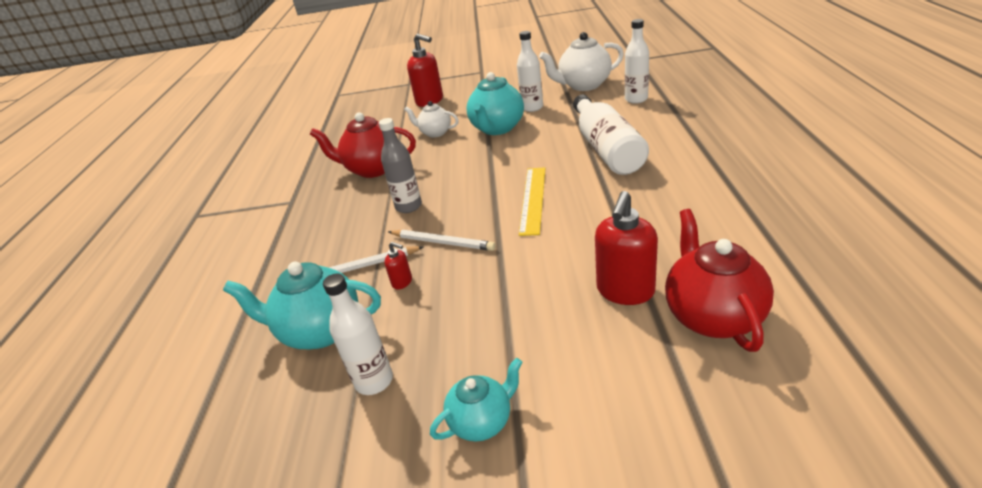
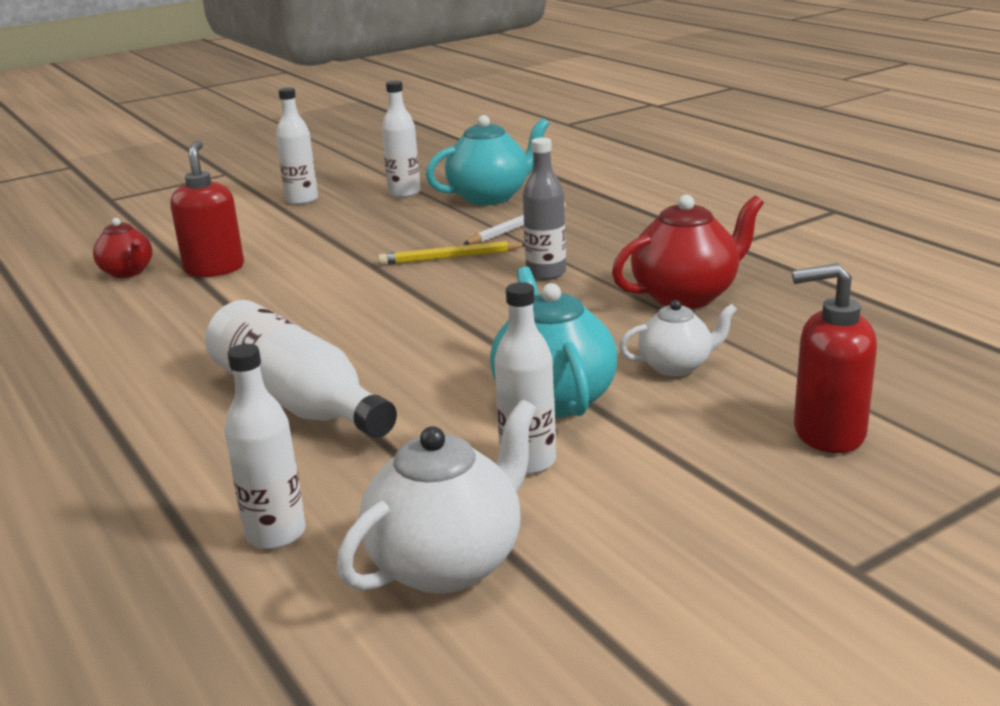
camera: 145 degrees right, 10 degrees down
(402, 282) = (455, 229): red soap dispenser -> none
(442, 242) = (450, 257): white pencil -> yellow pencil
(482, 421) = (302, 200): turquoise teapot -> white bottle
(532, 199) = (373, 312): yellow ruler -> none
(712, 316) = (128, 272): red teapot -> red teapot, size x0.60

